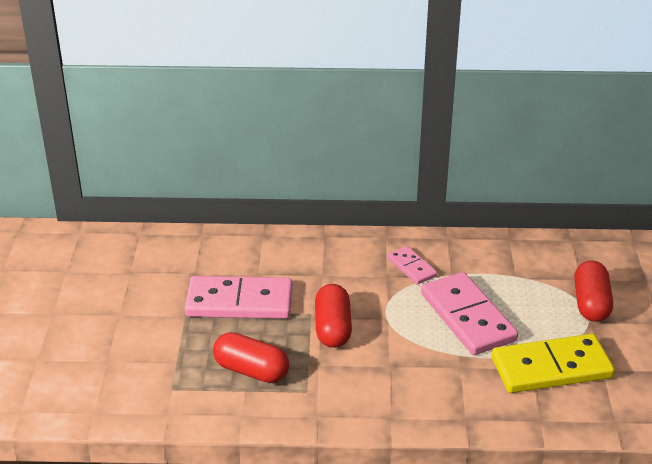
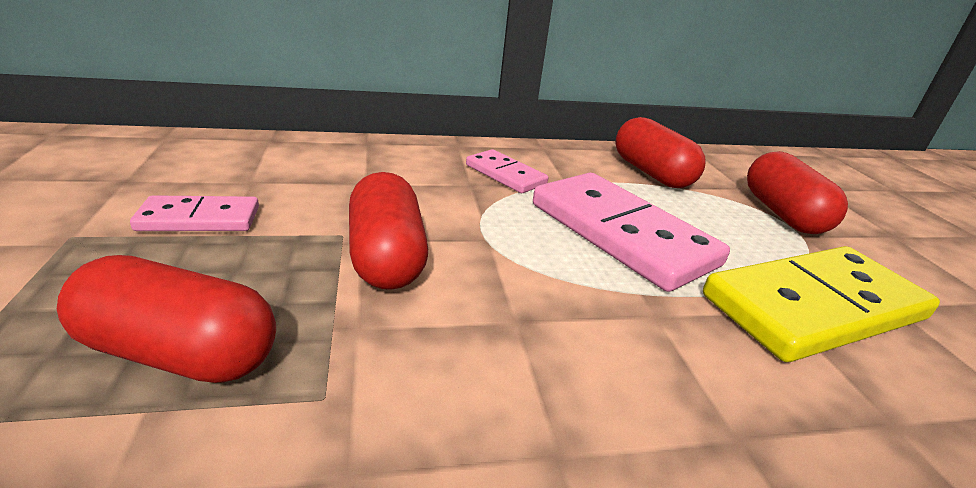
camera: 15 degrees left, 5 degrees down
(239, 302) = (199, 218): pink domino -> pink domino, size x0.52
(518, 265) = (651, 173): none -> red capsule

